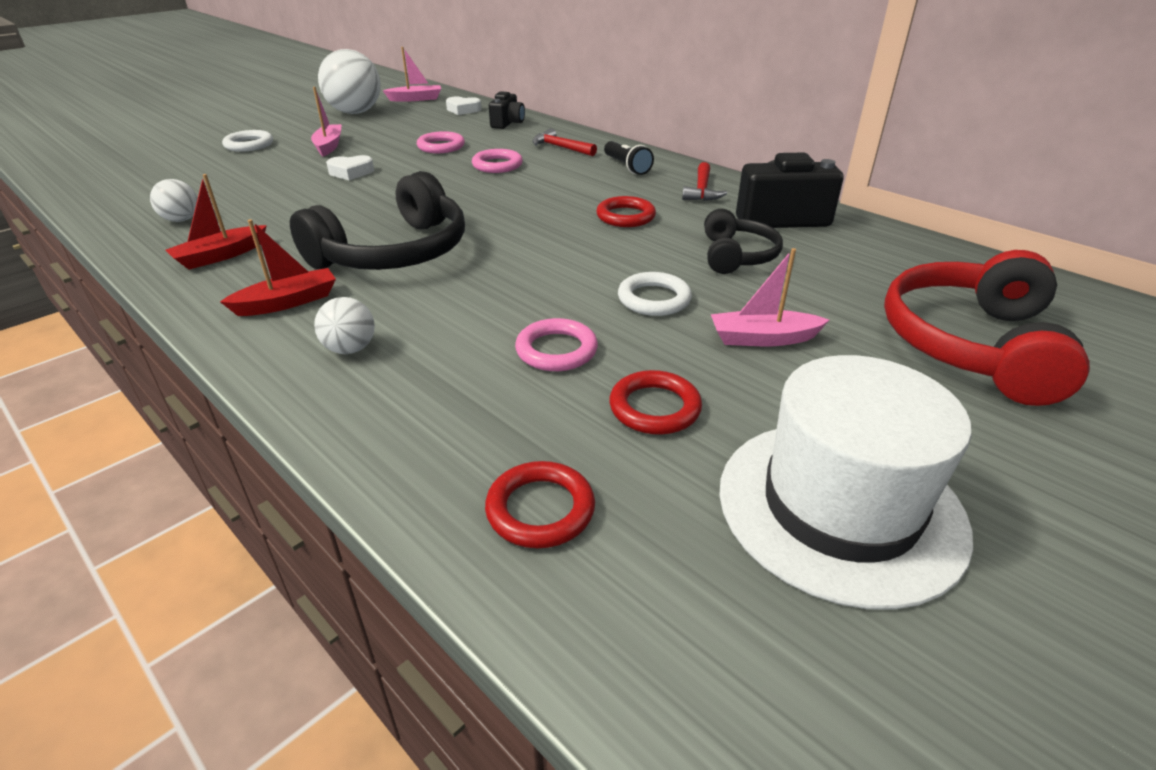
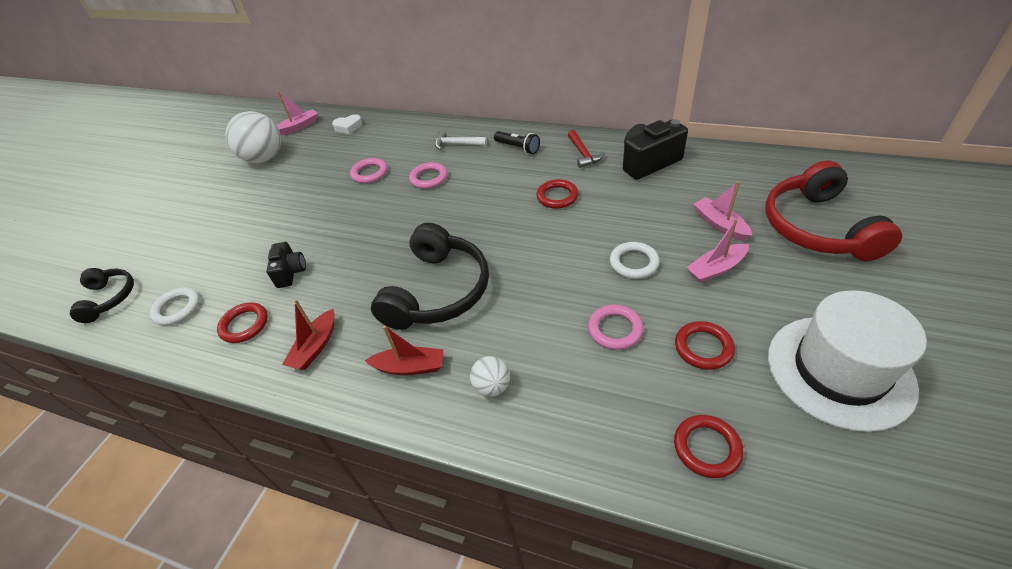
camera: 20 degrees left, 10 degrees up
(181, 220) = (244, 325): white ball -> red ring
(249, 145) = (213, 225): white ring -> white ring (177, 308)
(287, 302) = (410, 367): red boat -> red boat turned 60 degrees clockwise
(329, 146) = (281, 203): pink boat -> pink boat (719, 224)
(351, 172) = (328, 225): white heart -> none
(507, 123) = (396, 131): black camera -> black camera (290, 272)
(561, 147) = (457, 144): red hammer -> white hammer
(737, 255) = (650, 206): black headphones -> black headphones (109, 298)

